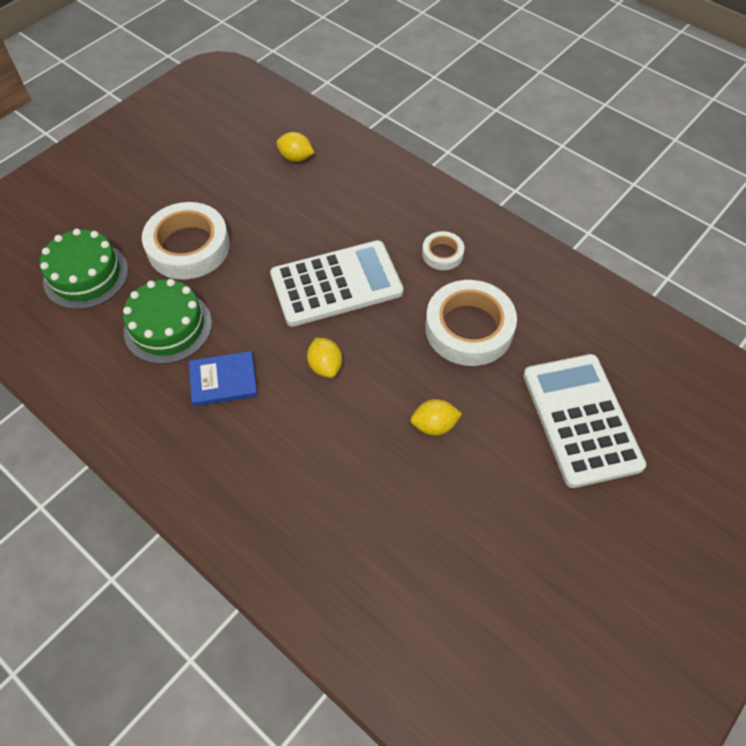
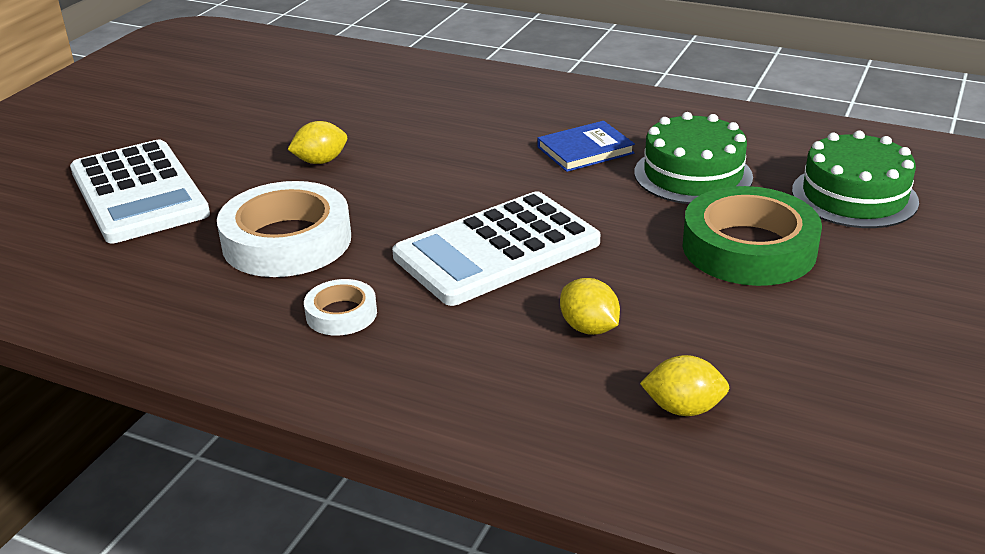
camera: 165 degrees right, 25 degrees down
(188, 247) = (749, 248): white tape -> green tape
(325, 366) = (470, 179): yellow lemon -> yellow lemon (589, 328)

